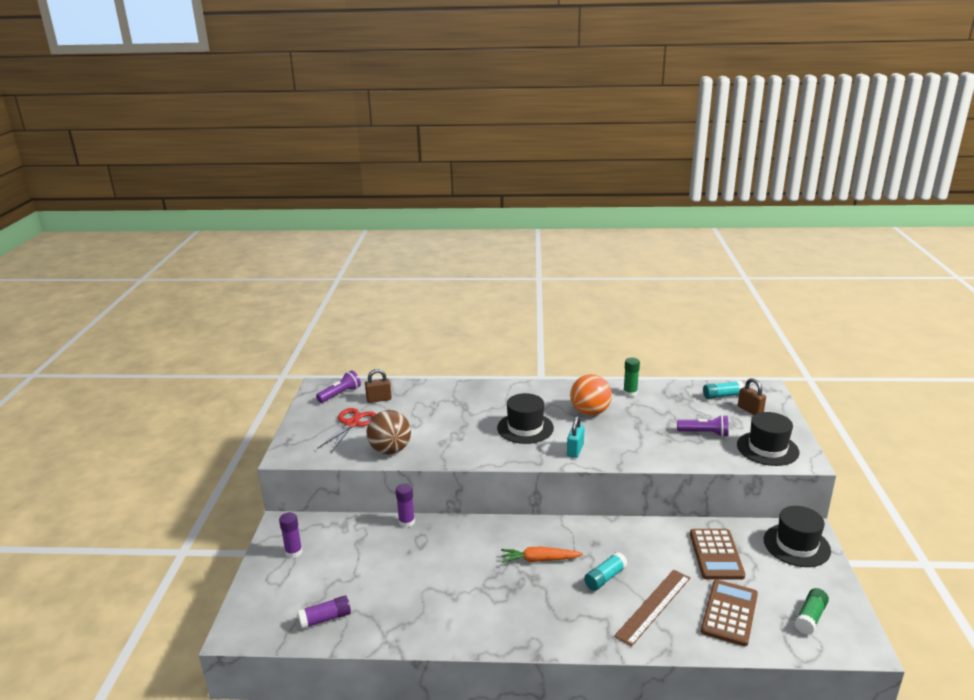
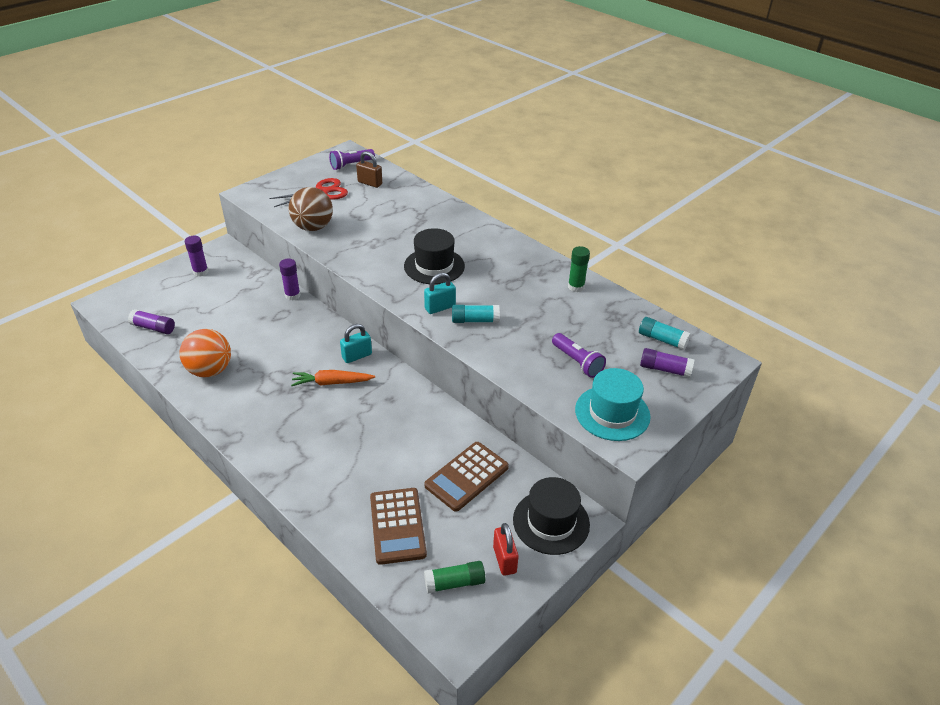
camera: 40 degrees right, 15 degrees up
(340, 394) = (351, 165): purple flashlight -> purple flashlight turned 150 degrees clockwise
(526, 531) = (357, 356): none -> turquoise padlock
(539, 560) = (331, 383): orange carrot -> orange carrot turned 45 degrees counterclockwise
(590, 412) = (509, 283): orange ball -> orange ball (210, 370)
(605, 578) = (353, 429): turquoise glue stick -> turquoise glue stick (475, 320)
(653, 606) = (352, 475): brown ruler -> none
(729, 613) = (397, 526): brown calculator -> brown calculator turned 105 degrees clockwise
(750, 410) = (664, 369): brown padlock -> purple glue stick
(767, 448) = (612, 413): black hat -> turquoise hat
(810, 584) = (504, 559): none -> red padlock

